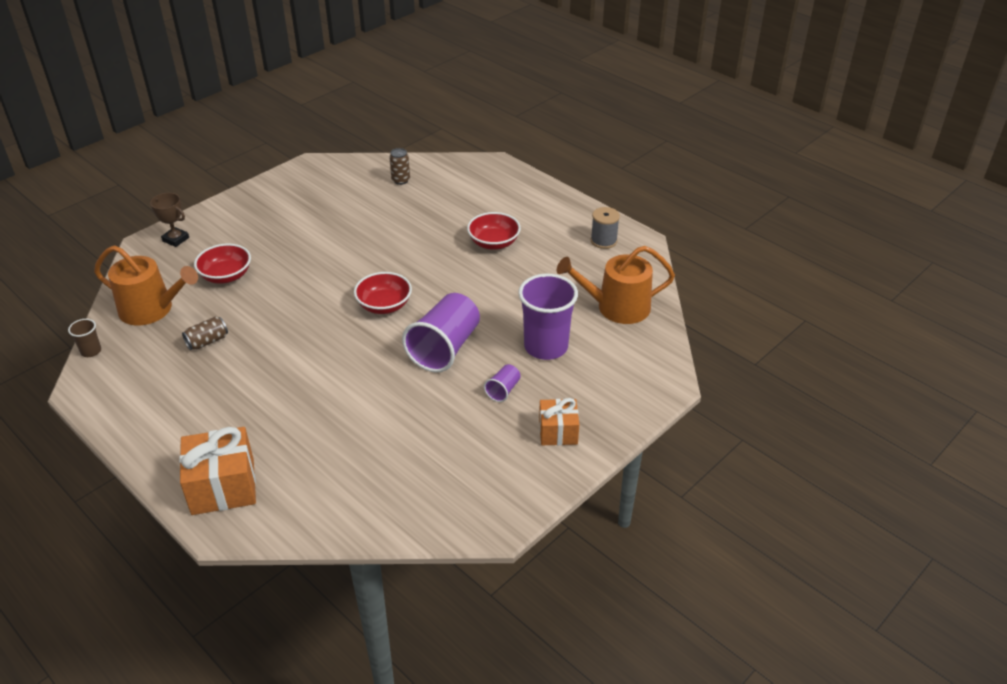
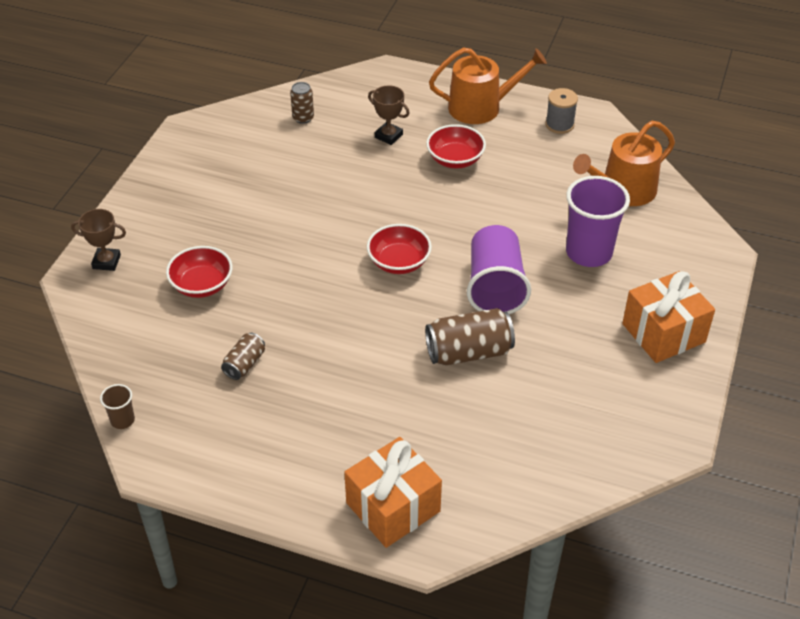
camera: 25 degrees left, 5 degrees up
(152, 309) = (151, 350): orange watering can -> orange watering can (481, 107)
(381, 391) = (469, 352): none -> brown can
(455, 211) = (388, 136): none -> brown trophy
(503, 390) = (583, 310): purple cup -> none
(558, 432) = (663, 333): orange gift -> orange gift, size x1.63

